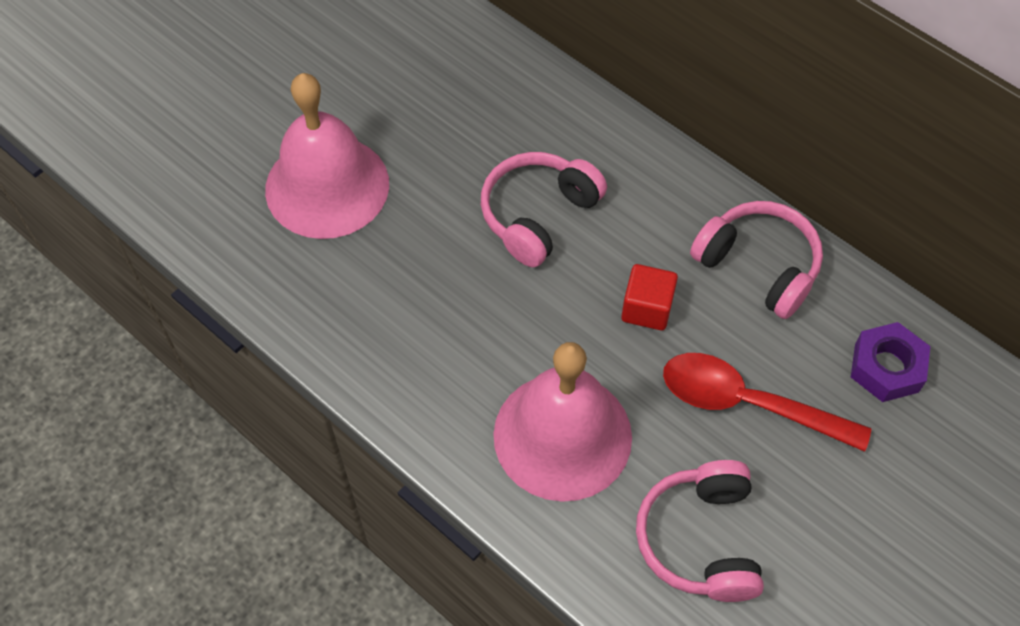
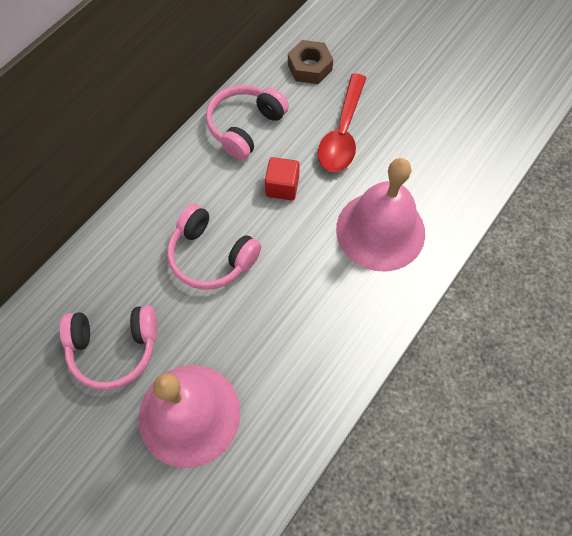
camera: 95 degrees left, 5 degrees up
(700, 539) = (433, 156): pink headphones -> pink headphones (114, 349)
(886, 367) = (309, 67): purple nut -> brown nut

